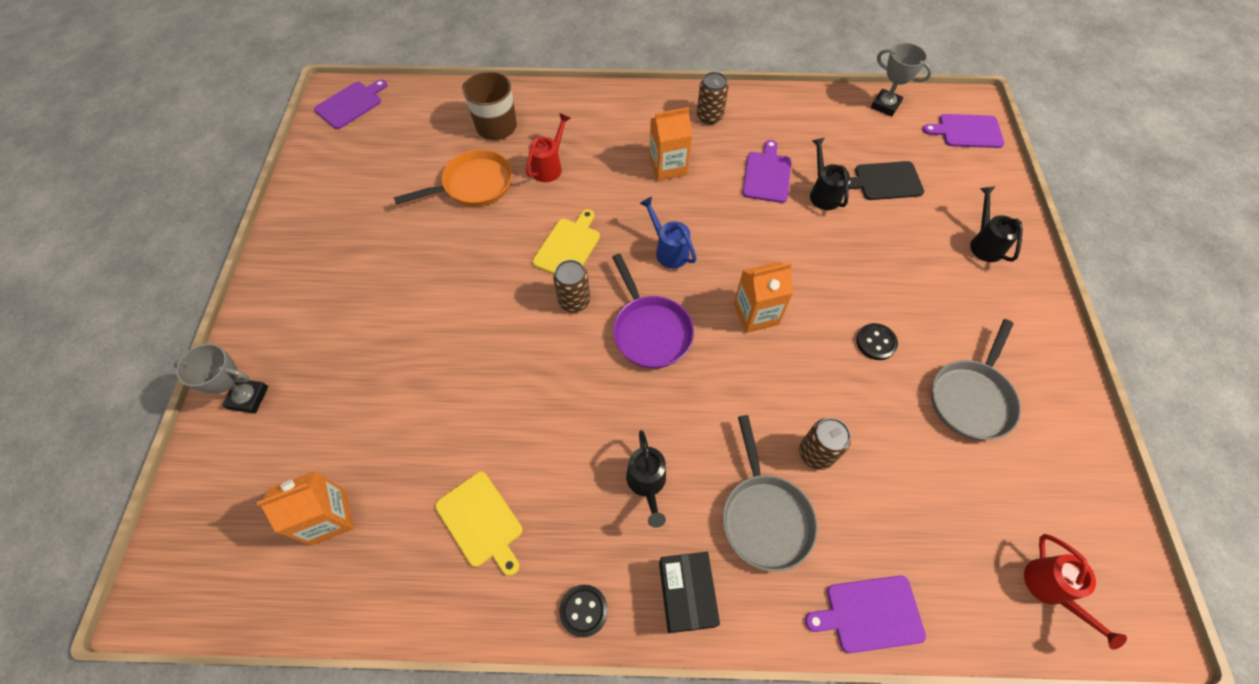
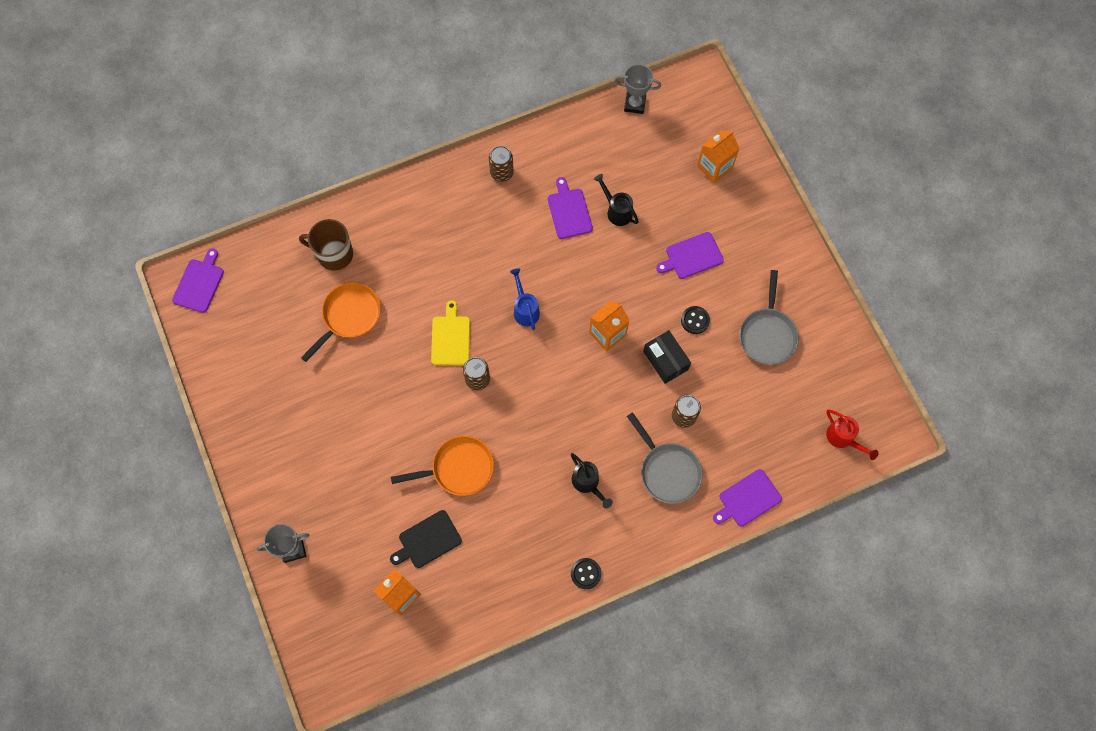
camera: 25 degrees left, 10 degrees up
(481, 521) = (497, 553): yellow cutting board -> none
(495, 391) = (458, 468): none -> orange pan
(549, 167) = (399, 274): red watering can -> none
(650, 331) = (541, 379): purple pan -> none
(668, 167) = (491, 235): orange carton -> orange carton (714, 167)
(668, 250) = (525, 309): blue watering can -> blue watering can turned 45 degrees clockwise
(686, 594) = (640, 537): black box -> black box (665, 360)
(885, 181) = (658, 180): black cutting board -> black cutting board (427, 540)
(967, 131) = (704, 105): purple cutting board -> purple cutting board (692, 256)
(984, 243) = (744, 207): black watering can -> none

